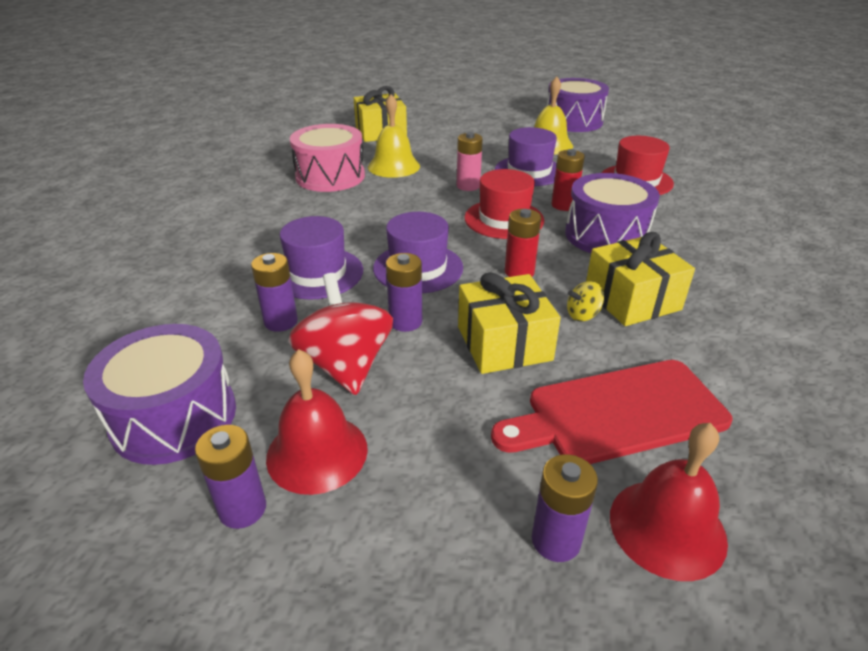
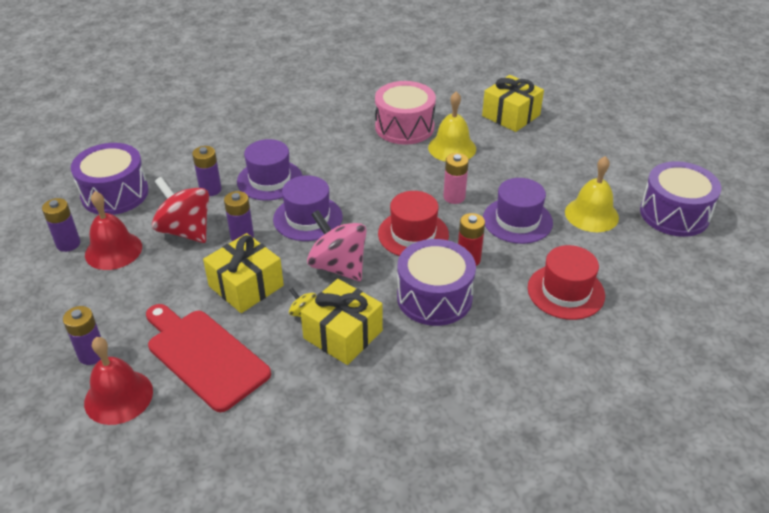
camera: 60 degrees right, 5 degrees up
(346, 365) = (186, 231): red spinning top -> red spinning top turned 90 degrees counterclockwise
(519, 272) = (338, 266): red battery -> pink spinning top

